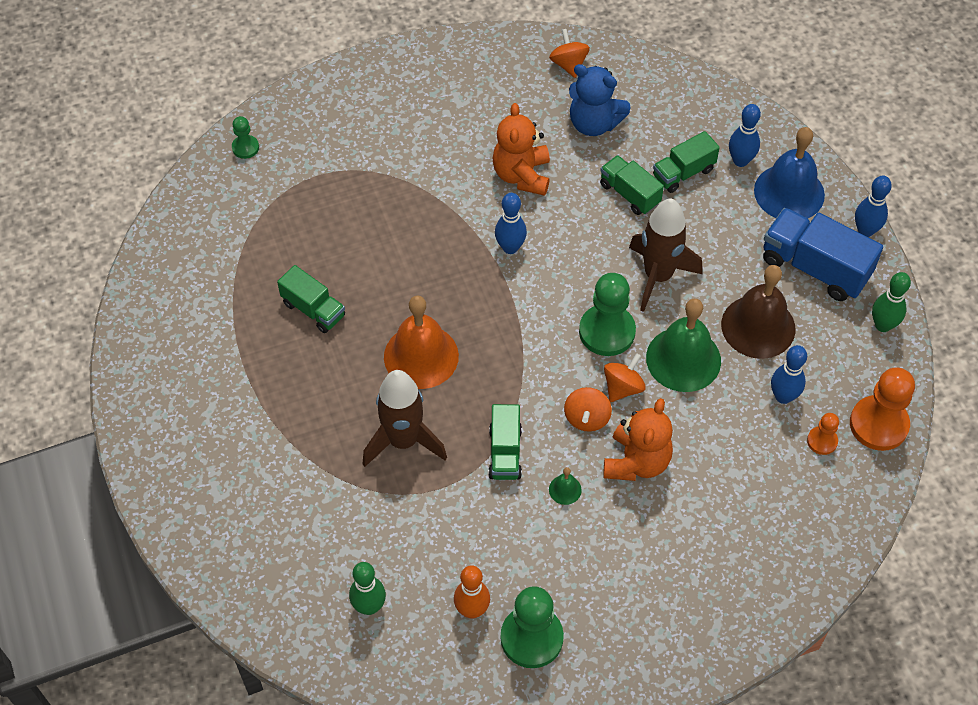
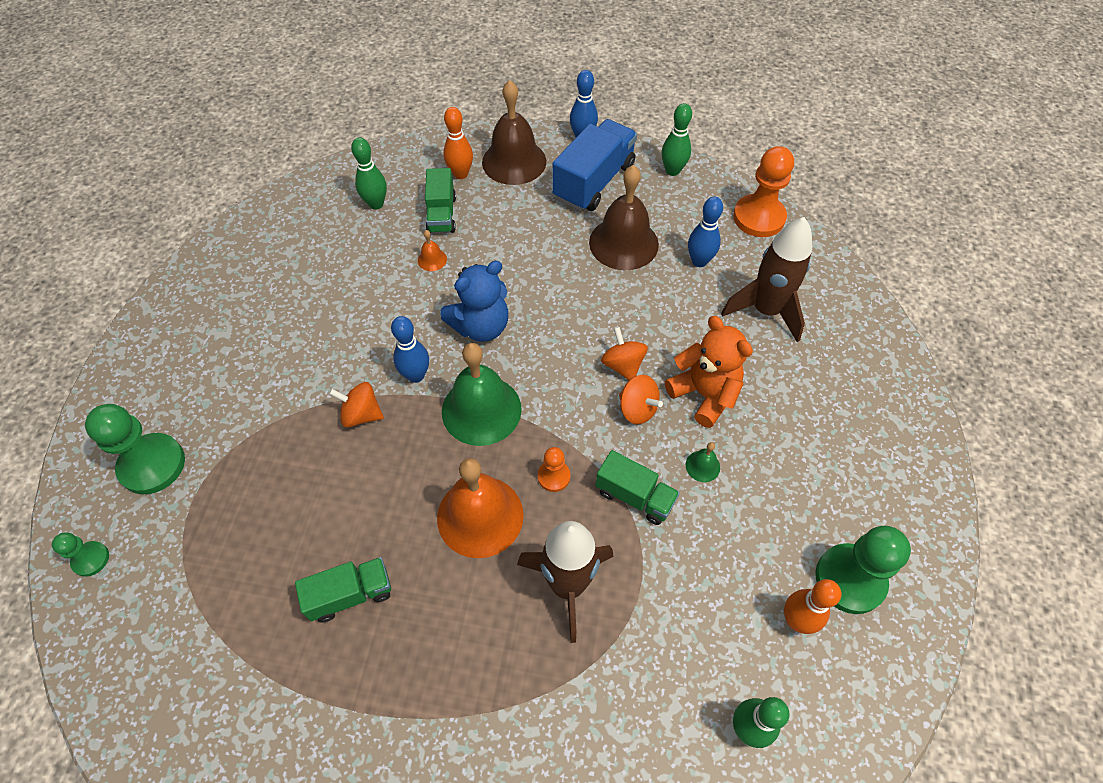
camera: 60 degrees left, 0 degrees up
(522, 175) = (347, 326): orange teddy bear -> none
(568, 64) = (264, 233): orange spinning top -> orange spinning top (361, 414)
(594, 123) = (340, 247): blue teddy bear -> blue teddy bear (481, 326)
(607, 331) = (558, 347): green pawn -> green pawn (152, 465)
(629, 194) = (432, 259): green truck -> orange bell
(657, 120) = (376, 204): none -> green bowling pin
(658, 276) = (529, 282): brown rocket -> brown rocket (765, 311)
(683, 359) = (622, 307): green bell -> green bell (481, 410)
(740, 161) = (460, 174): blue bowling pin -> orange bowling pin
(789, 192) = (514, 161): blue bell -> brown bell
(815, 267) = (594, 182): blue truck -> blue truck turned 150 degrees clockwise
(822, 441) = (754, 258): orange pawn -> orange pawn (554, 476)

